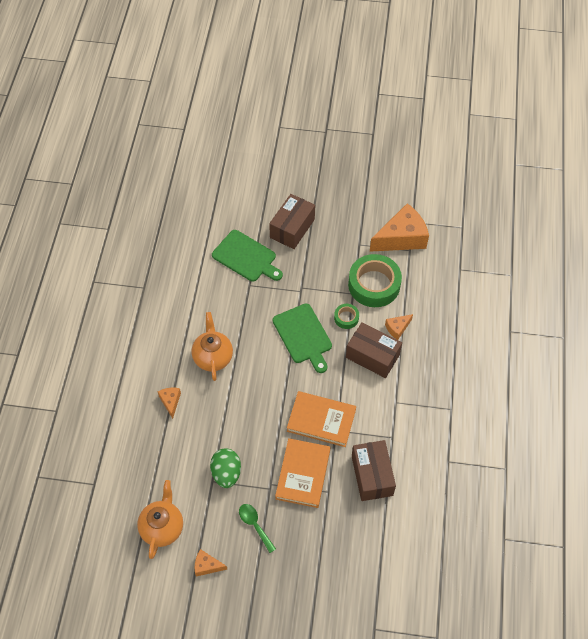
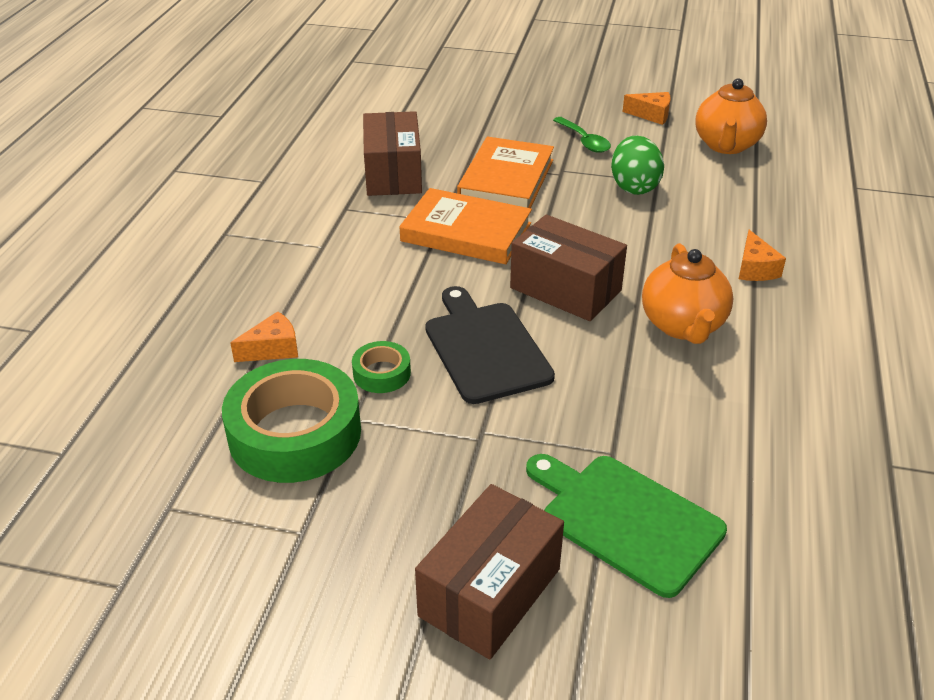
camera: 175 degrees left, 20 degrees down
(303, 336) = (485, 348): green cutting board -> black cutting board
(372, 356) = (344, 308): brown box -> brown box (565, 289)
(401, 238) = (174, 541): orange cheese -> none

